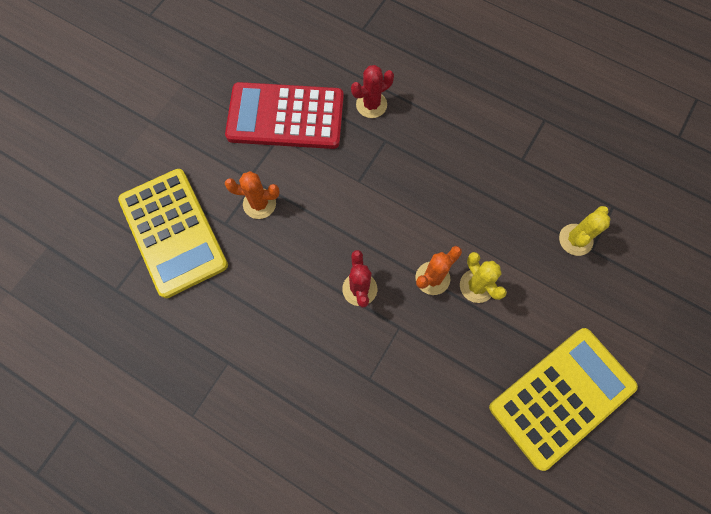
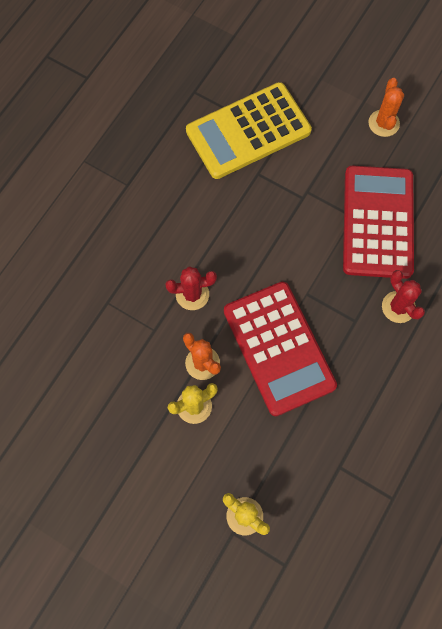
camera: 90 degrees right, 0 degrees up
(259, 204) = (279, 202): orange cactus -> orange cactus (383, 123)
(414, 207) = (279, 348): none -> red calculator
(561, 396) = (82, 480): yellow calculator -> none

